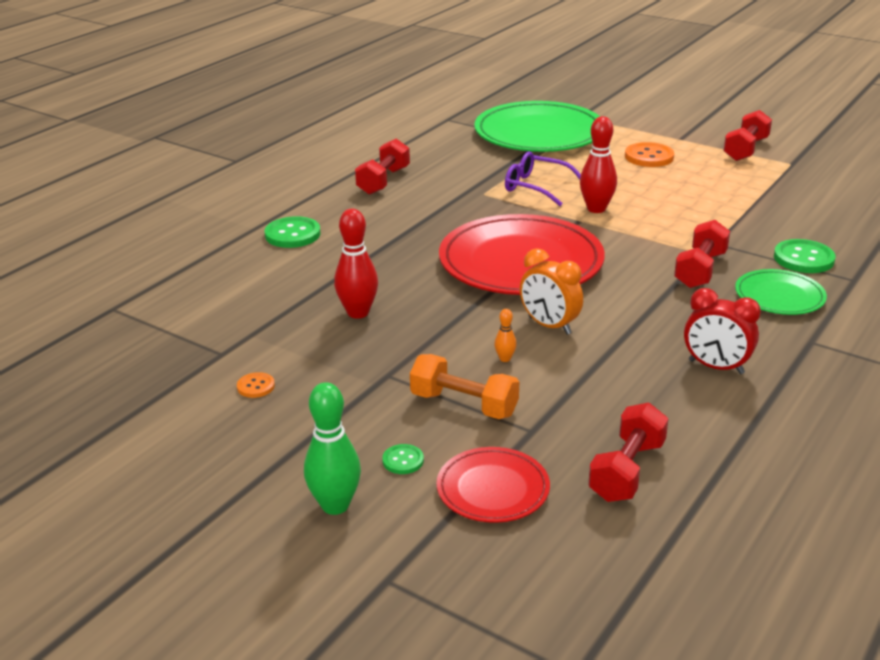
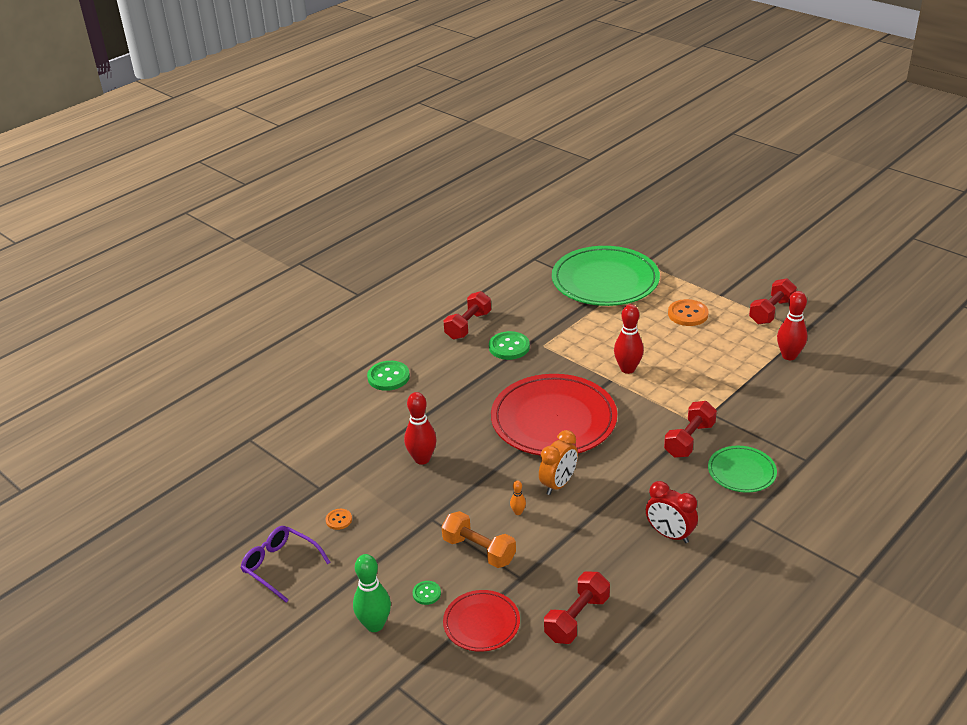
camera: 10 degrees right, 5 degrees up
(536, 187) = (586, 341): purple glasses -> purple glasses (280, 566)
(549, 326) = (558, 484): orange clock -> orange clock turned 105 degrees counterclockwise
(784, 186) = (789, 356): none -> red bowling pin
(803, 258) = (775, 435): green button -> green button (509, 347)

